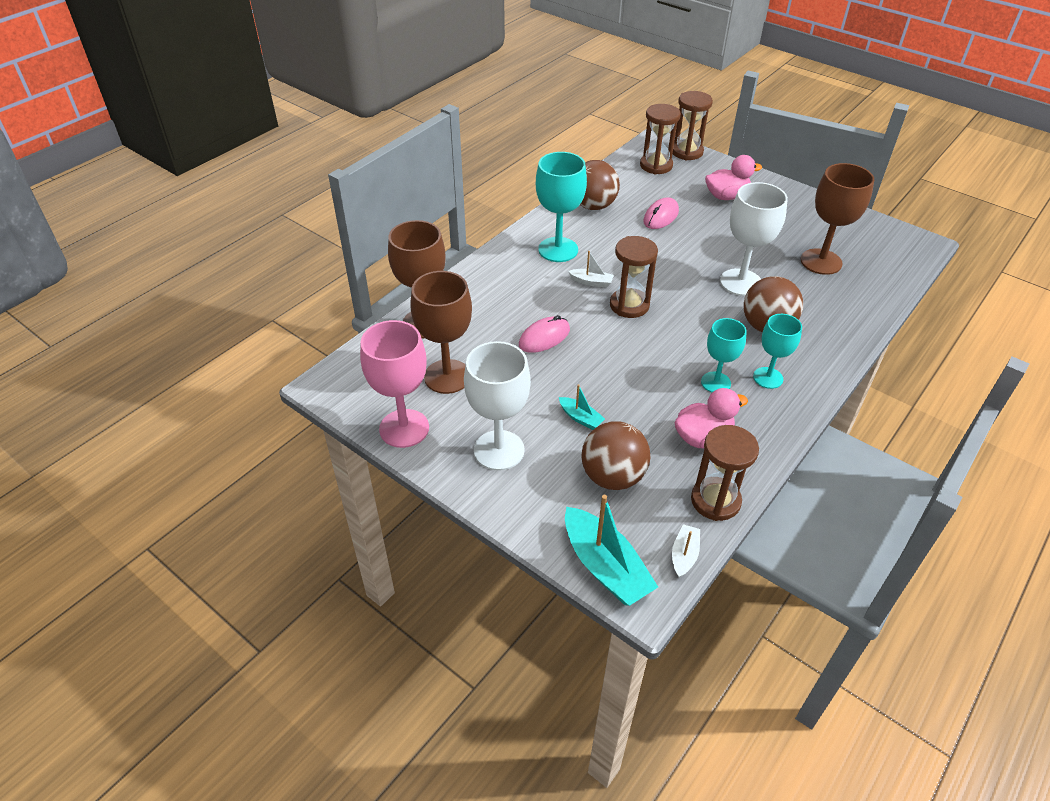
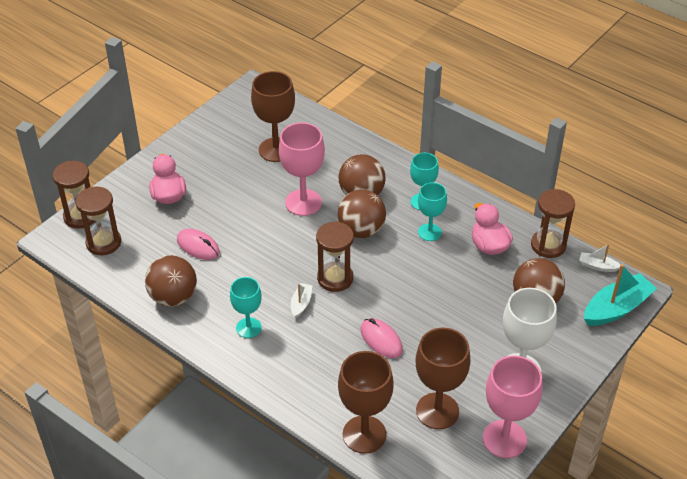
camera: 90 degrees left, 0 degrees up
(558, 249) = (248, 328): turquoise goblet -> turquoise goblet, size x0.63
(580, 418) = (477, 317): turquoise boat -> none
(706, 325) = (361, 230): none -> brown ball
(740, 282) = (303, 202): white goblet -> pink goblet

